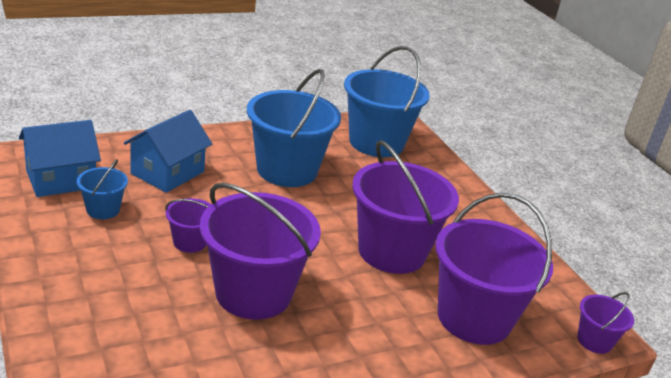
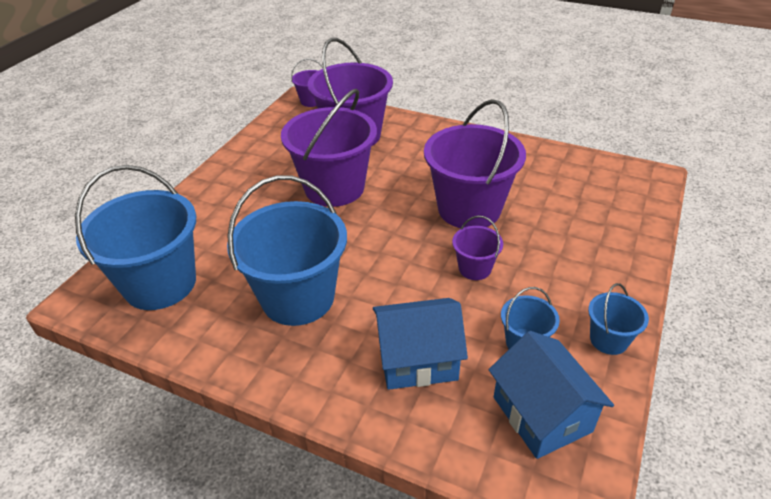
camera: 125 degrees left, 10 degrees up
(37, 238) = (608, 340): none -> blue bucket
(61, 179) = (541, 414): blue house -> blue house turned 45 degrees clockwise

